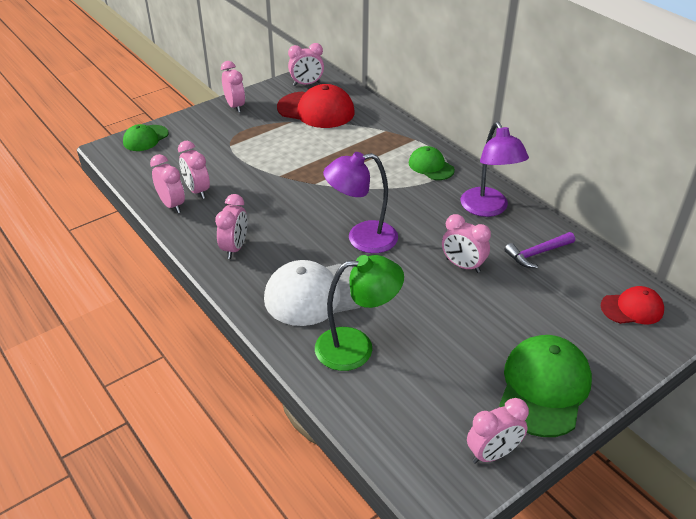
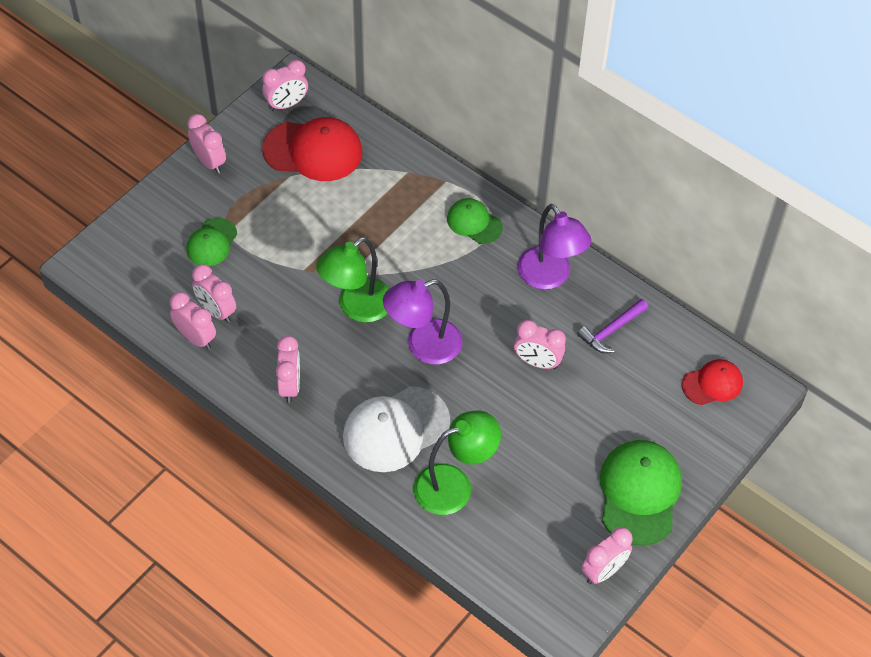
camera: 15 degrees left, 15 degrees up
(145, 138) = (119, 238): green cap -> green cap (211, 242)
(313, 205) = (356, 307): none -> green lamp

